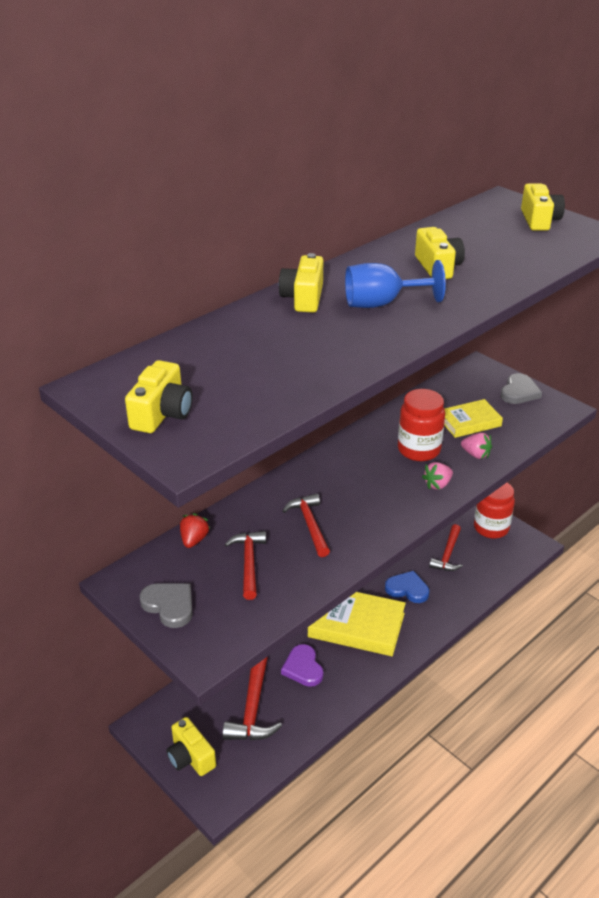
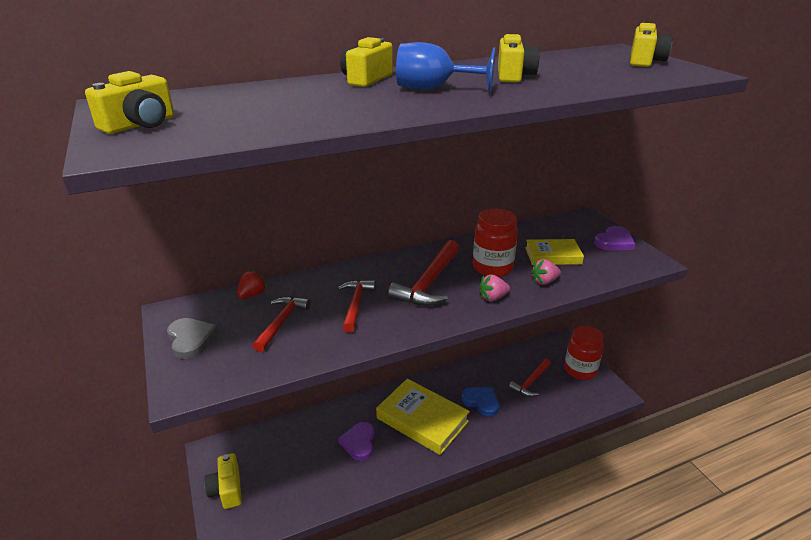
camera: 20 degrees right, 5 degrees down
(253, 703) = (302, 460): red hammer -> red hammer (429, 282)
(476, 454) = (544, 281): pink strawberry -> pink strawberry turned 105 degrees clockwise
(519, 392) = (614, 242): grey heart -> purple heart

